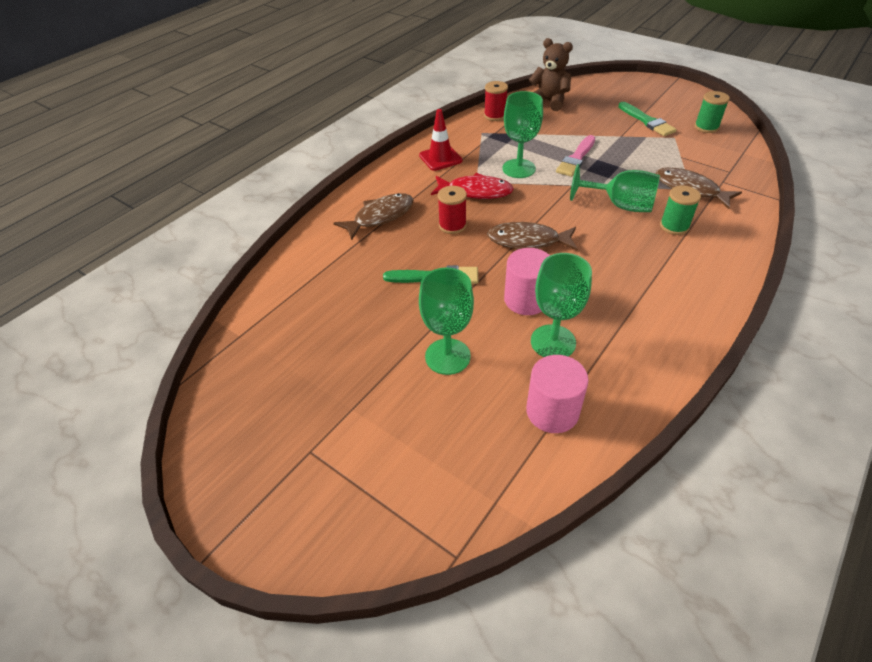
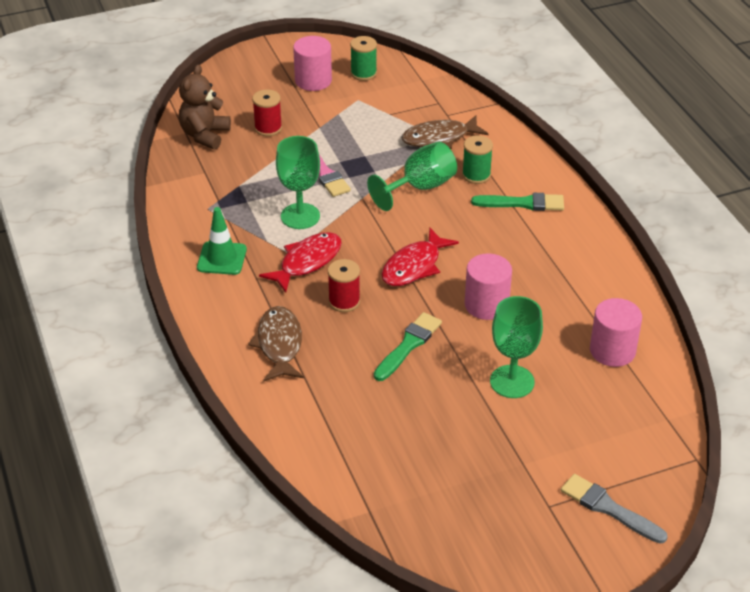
camera: 60 degrees left, 5 degrees down
(334, 503) = (608, 508): none -> grey brush
(440, 158) = (222, 258): red traffic cone -> green traffic cone
(495, 115) = (186, 184): red spool -> red spool (268, 128)
(528, 241) = (414, 266): brown fish -> red fish
(549, 101) = (205, 135): brown teddy bear -> brown teddy bear turned 45 degrees counterclockwise
(553, 342) = (546, 314): green goblet -> none
(647, 121) = (314, 98): green brush -> green brush (523, 203)
(664, 113) = (313, 81): none -> pink cylinder

